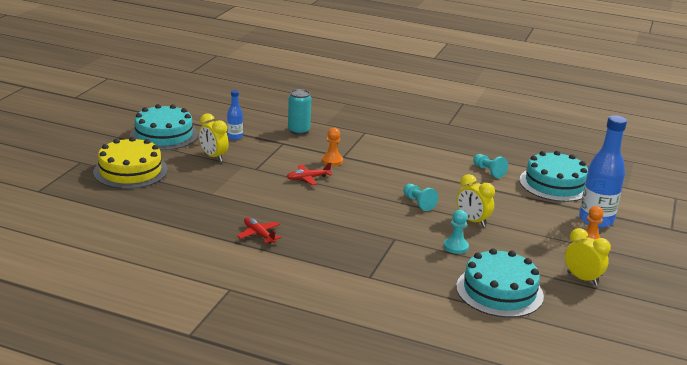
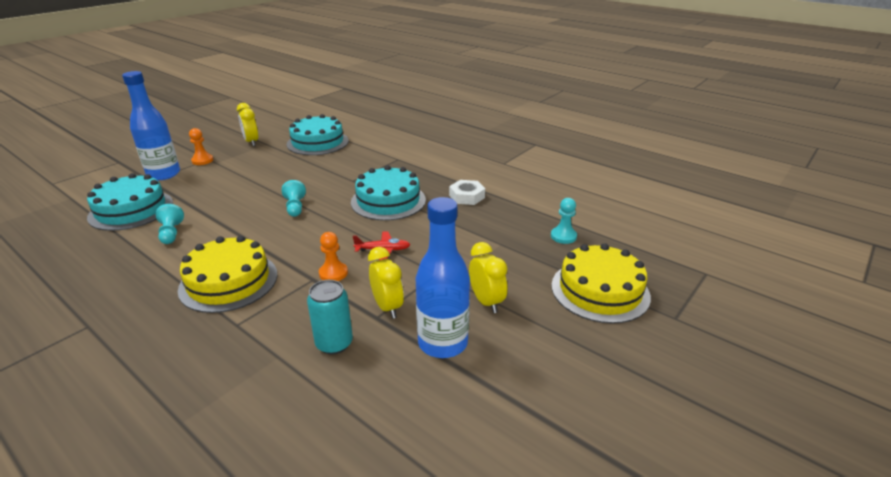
camera: 160 degrees left, 5 degrees up
(164, 135) = (558, 365): turquoise cake -> turquoise cake (388, 201)
(235, 137) = (442, 343): blue bottle -> blue bottle, size x1.99
(259, 234) = (467, 196): red plane -> white nut
(398, 149) = (228, 281): none -> yellow cake
(455, 247) = (310, 169): turquoise pawn -> turquoise pawn (563, 236)
(472, 221) = (269, 185): yellow clock -> yellow clock (387, 307)

